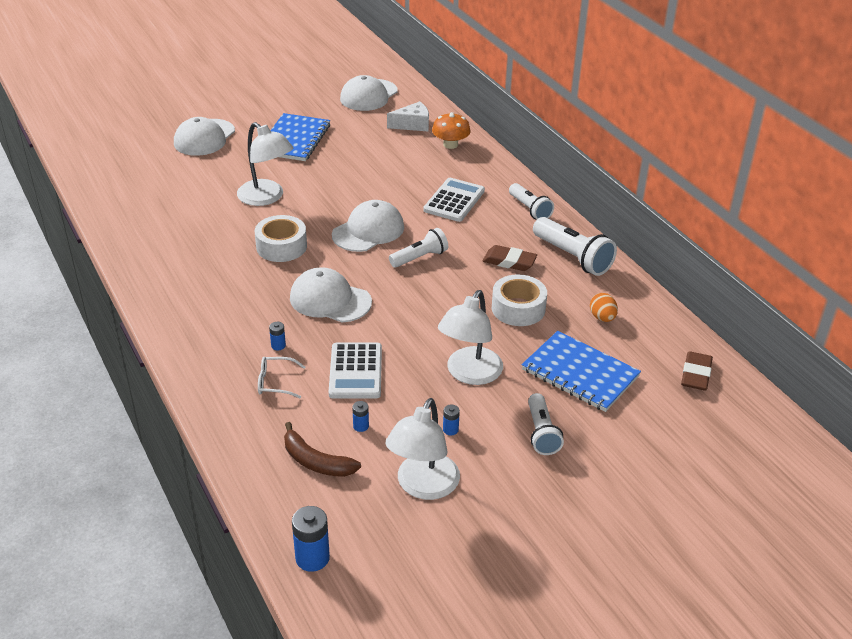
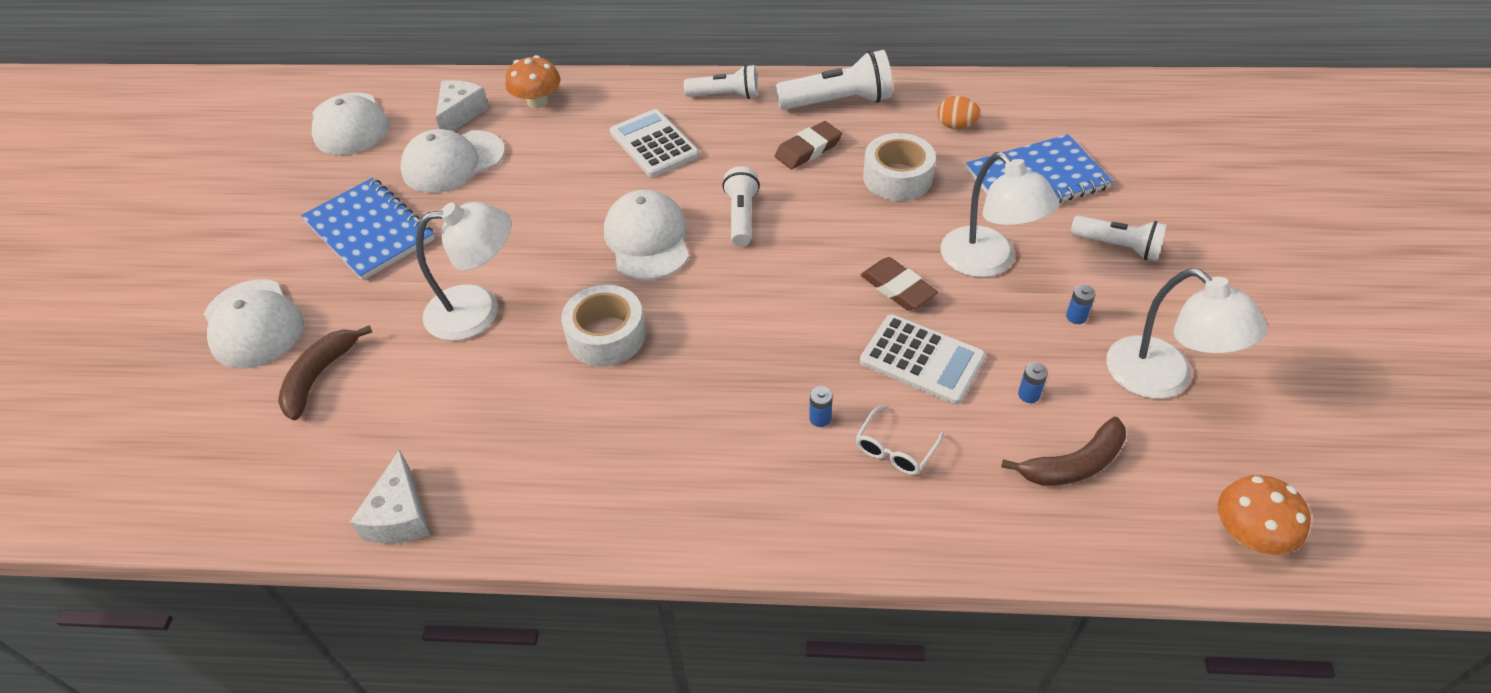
camera: 55 degrees left, 10 degrees up
(121, 233) = (400, 515): none -> white cheese
(186, 172) = (319, 377): none -> brown banana
(312, 558) = (1249, 534): blue battery -> orange mushroom
(330, 300) = (762, 330): white cap -> white cap (453, 162)
(695, 374) = (1083, 105): brown eraser -> brown eraser (897, 288)

